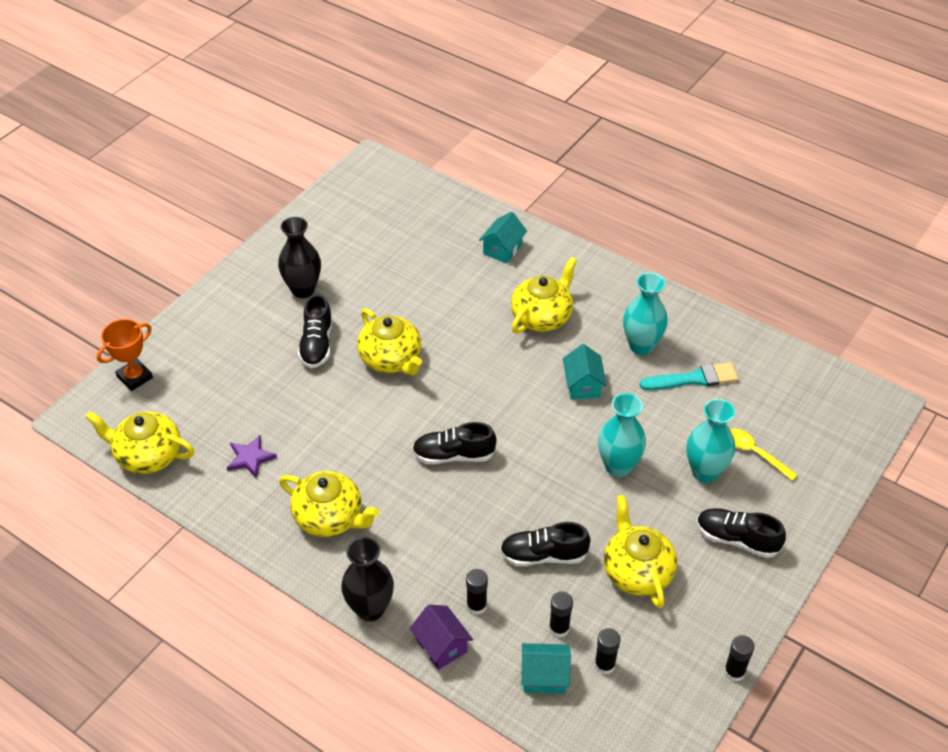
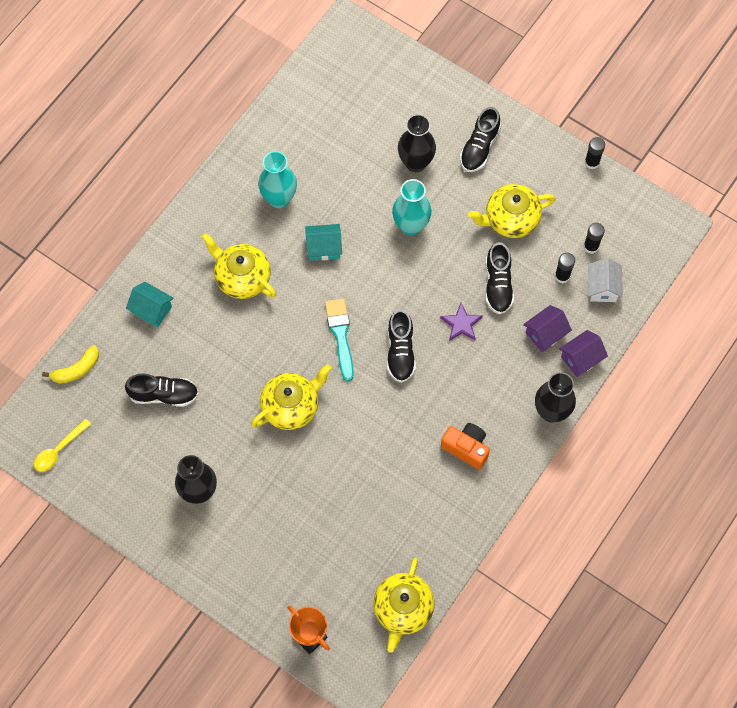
camera: 90 degrees left, 20 degrees up
(250, 458) = (404, 519): purple star -> purple star (461, 324)
(317, 344) = (271, 473): black shoe -> black shoe (164, 394)
(330, 518) = (466, 448): yellow teapot -> orange camera
(438, 199) = (76, 369): none -> yellow banana
(476, 606) = (545, 334): black glue stick -> purple house
(544, 676) = (602, 287): turquoise house -> white house
(693, 379) = (318, 161): turquoise brush -> turquoise brush (340, 335)
(705, 472) = (415, 163): turquoise vase -> black vase
(755, 453) = (396, 125): yellow spoon -> yellow spoon (59, 450)

